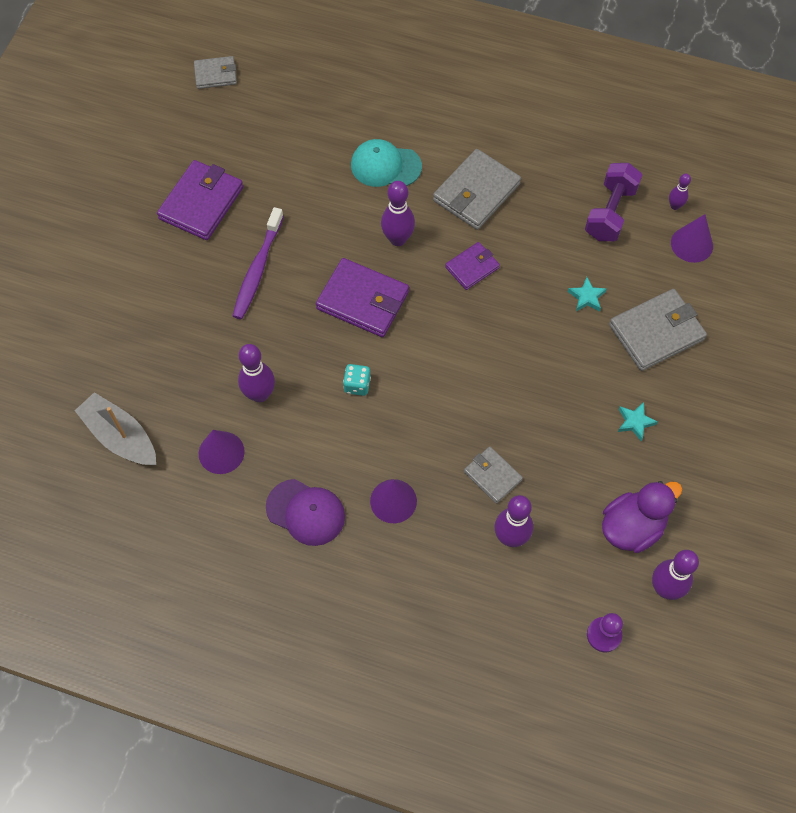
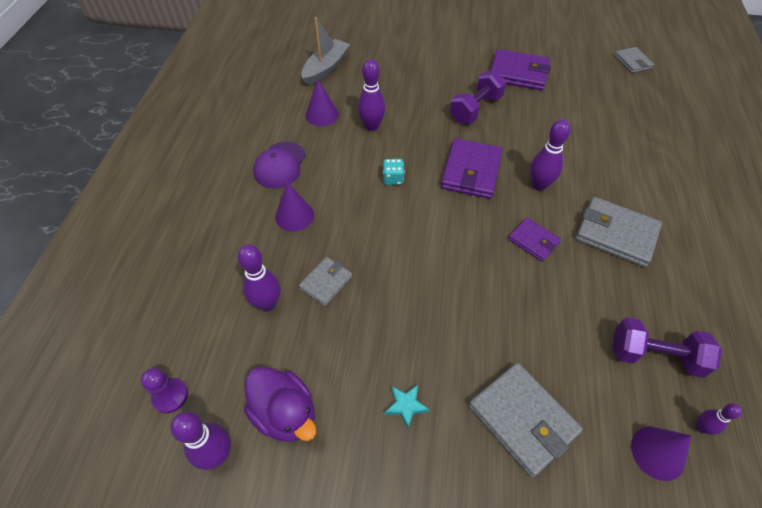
camera: 80 degrees right, 10 degrees down
(258, 269) = (475, 109): purple toothbrush -> purple dumbbell
(385, 166) = (608, 167): turquoise cap -> none
(587, 297) = (540, 342): turquoise star -> none

